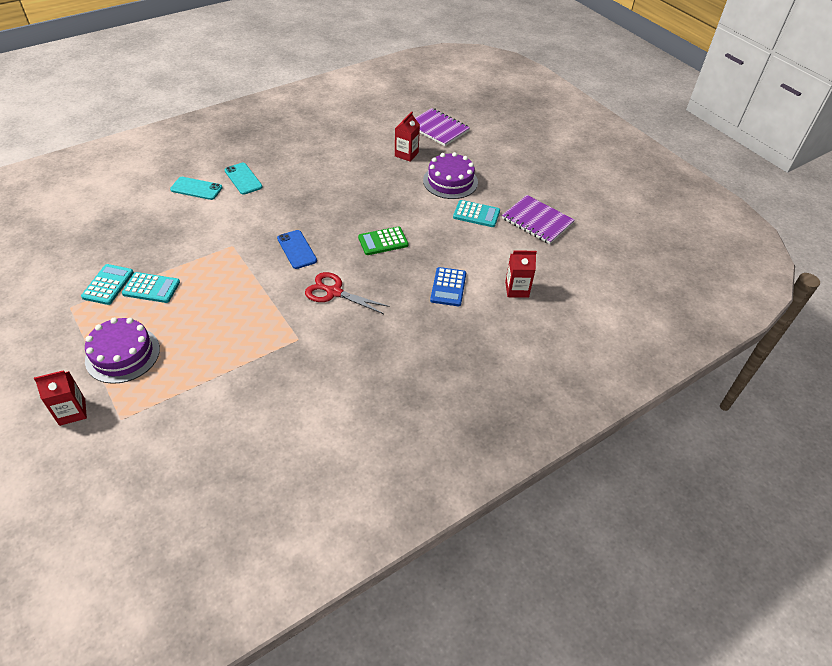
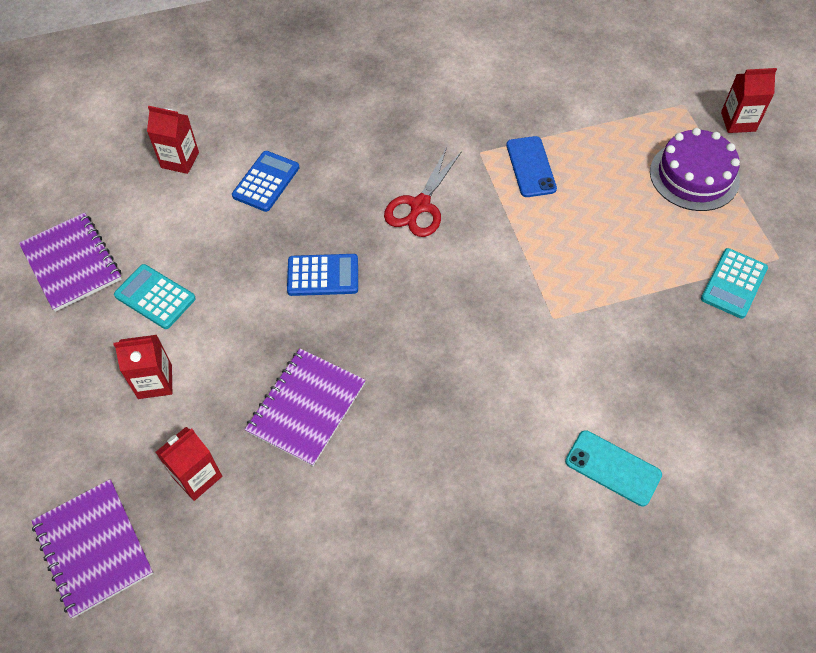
camera: 160 degrees left, 10 degrees up
(151, 288) = (670, 265): turquoise calculator -> none
(243, 179) = (525, 476): turquoise phone -> none
(296, 249) = (456, 288): blue phone -> blue phone (531, 167)
(334, 292) = (420, 206): red scissors -> red scissors turned 75 degrees clockwise
(365, 185) = (306, 407): none -> purple notebook
(383, 241) = (323, 275): green calculator -> blue calculator
(450, 181) = (155, 381): purple cake -> red carton

